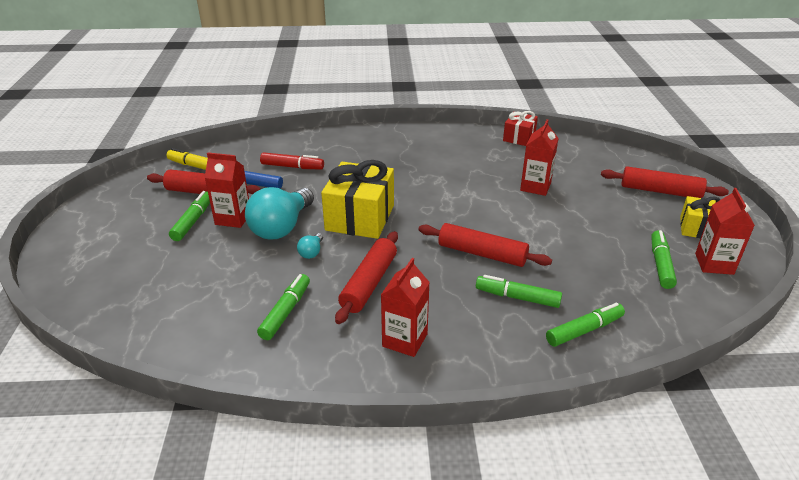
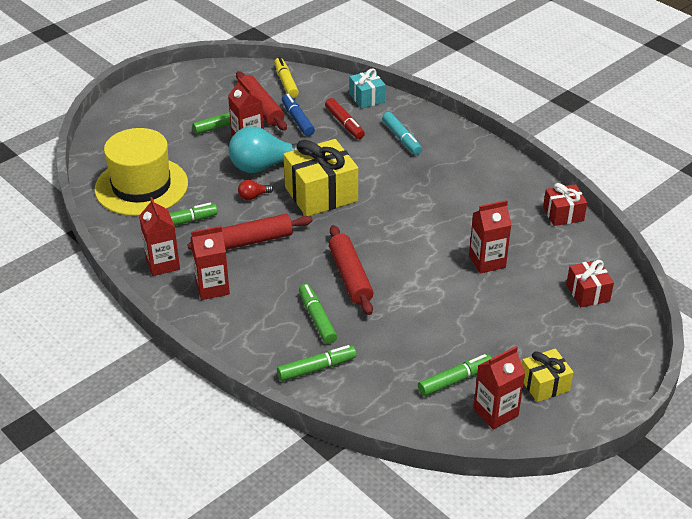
camera: 50 degrees right, 5 degrees up
(194, 312) = (141, 186): none -> yellow hat
(279, 144) = (367, 98): none -> turquoise gift
(311, 252) = (253, 196): turquoise light bulb -> red light bulb
(328, 357) = (162, 264): none -> red carton
(349, 153) = (401, 138): none -> turquoise marker
(584, 330) = (316, 368): green marker -> green marker turned 45 degrees counterclockwise
(611, 167) = (587, 293): none -> red gift
(660, 191) = (583, 340): red rolling pin -> none

